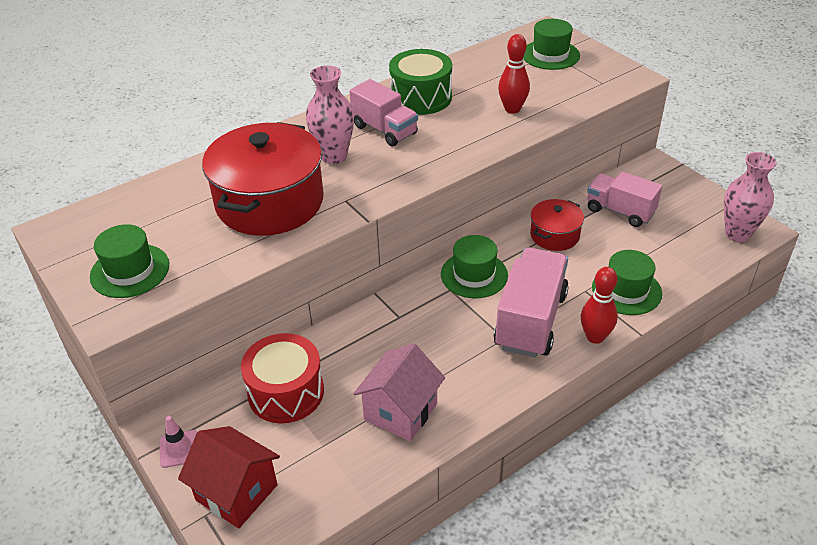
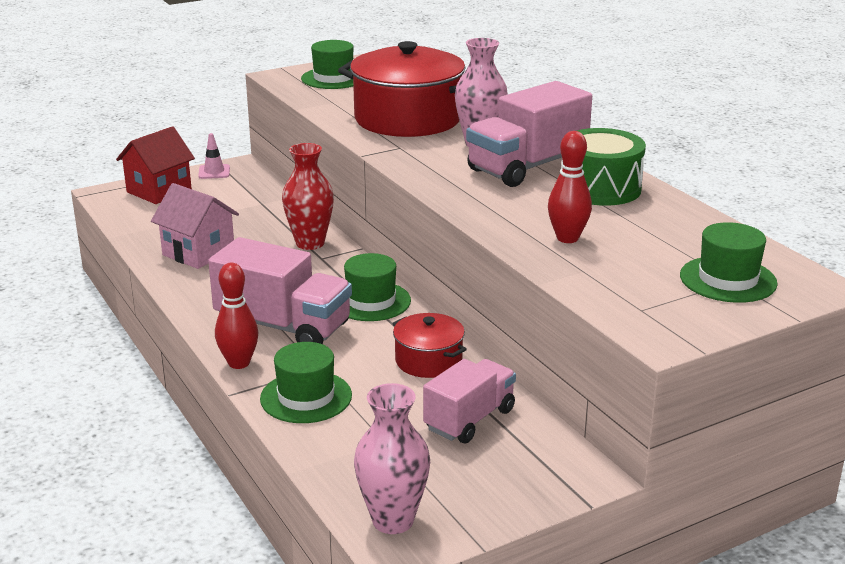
camera: 95 degrees right, 15 degrees down
(286, 392) = (250, 207): red drum -> none
(369, 329) = (310, 243): none -> red vase
(384, 130) = (527, 167): pink truck -> pink truck, size x1.50

